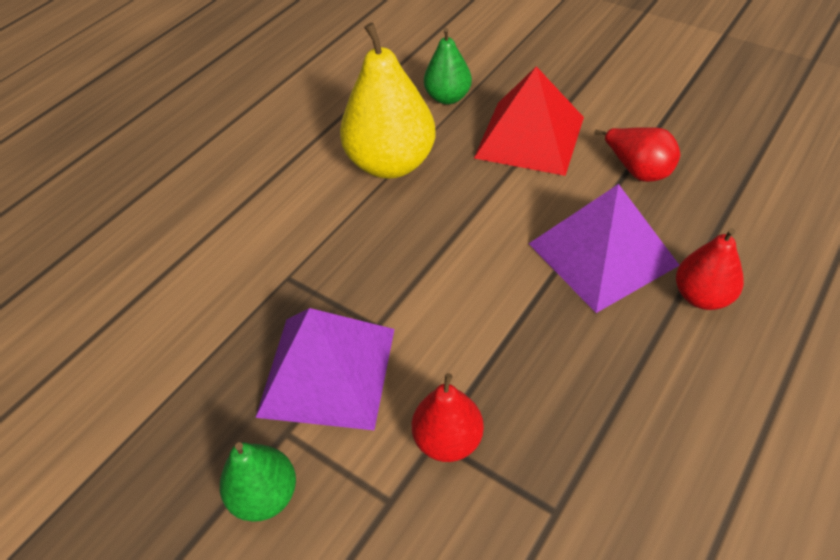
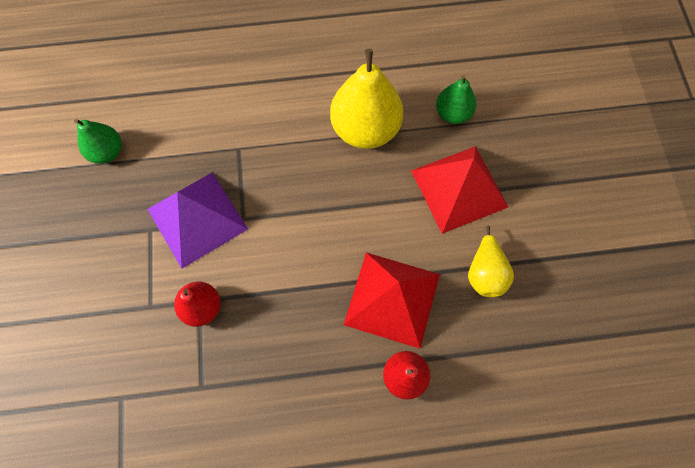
camera: 45 degrees right, 20 degrees up
(265, 495) = (112, 249): green pear -> green pear (107, 152)
(602, 254) = (392, 299): purple pyramid -> red pyramid
(638, 170) = (485, 273): red pear -> yellow pear

